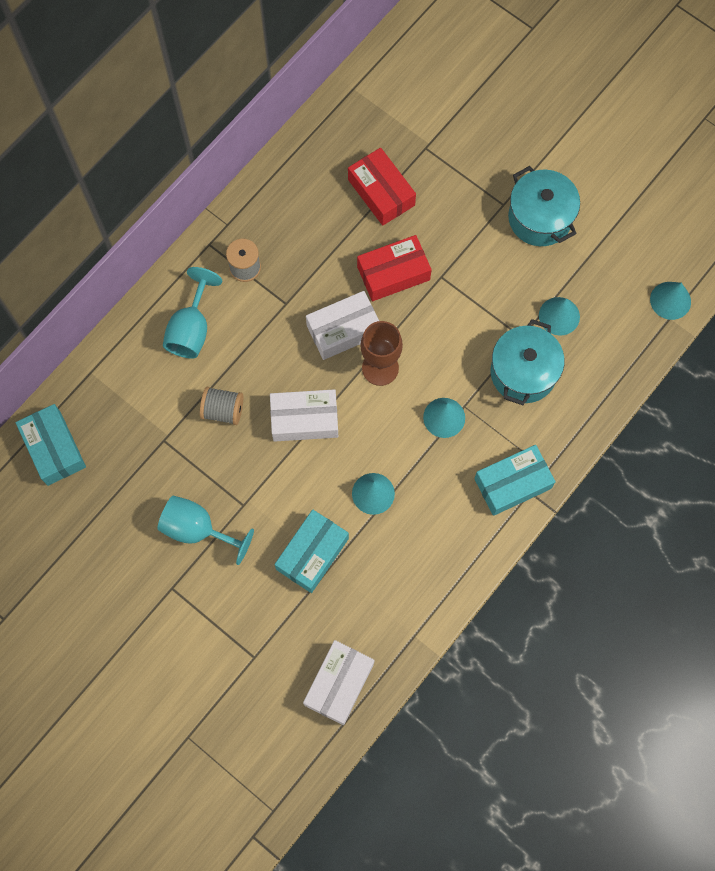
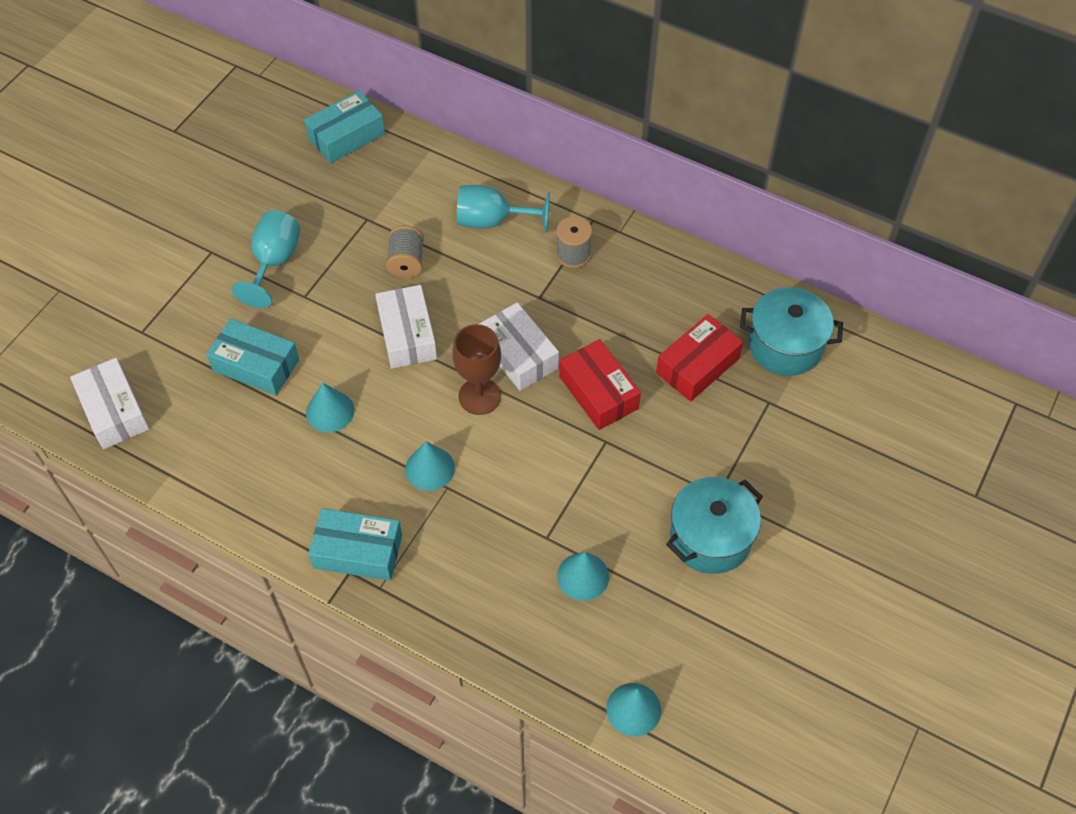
camera: 80 degrees right, 15 degrees down
(339, 684) = (114, 411): white box -> white box turned 45 degrees clockwise
(512, 483) = (358, 551): turquoise box -> turquoise box turned 45 degrees counterclockwise
(523, 372) = (500, 545): turquoise pot -> turquoise pot (785, 346)

